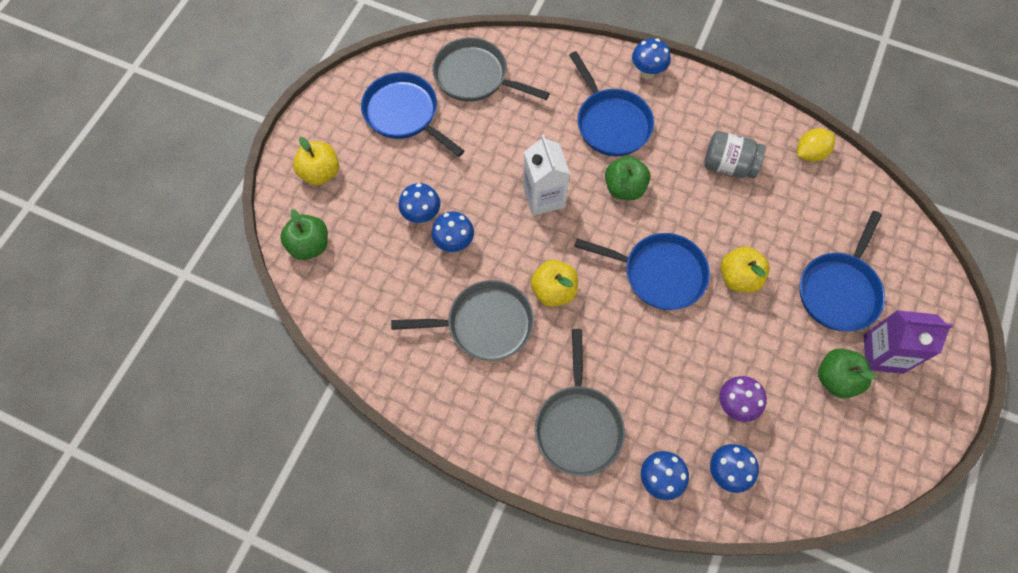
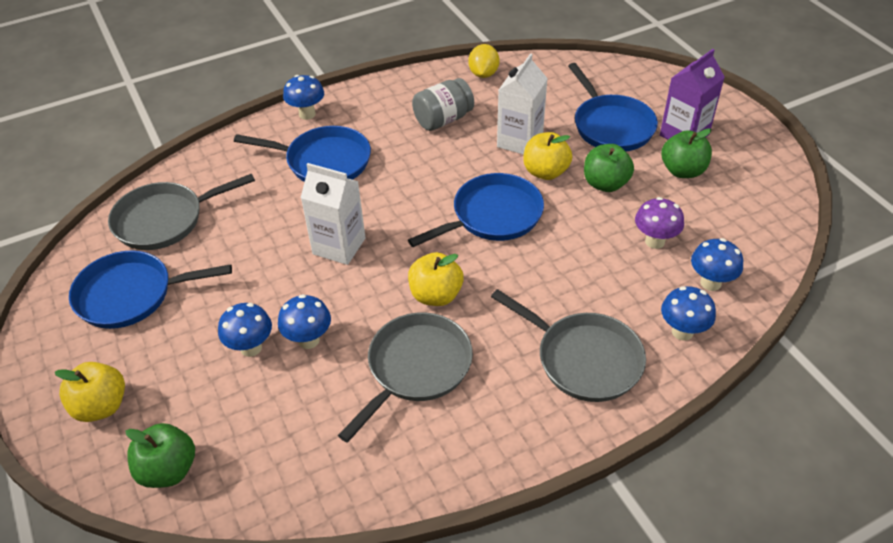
camera: 50 degrees left, 20 degrees down
(624, 188) = (392, 190): green apple -> green apple (605, 184)
(756, 236) = (520, 141): none -> white carton

